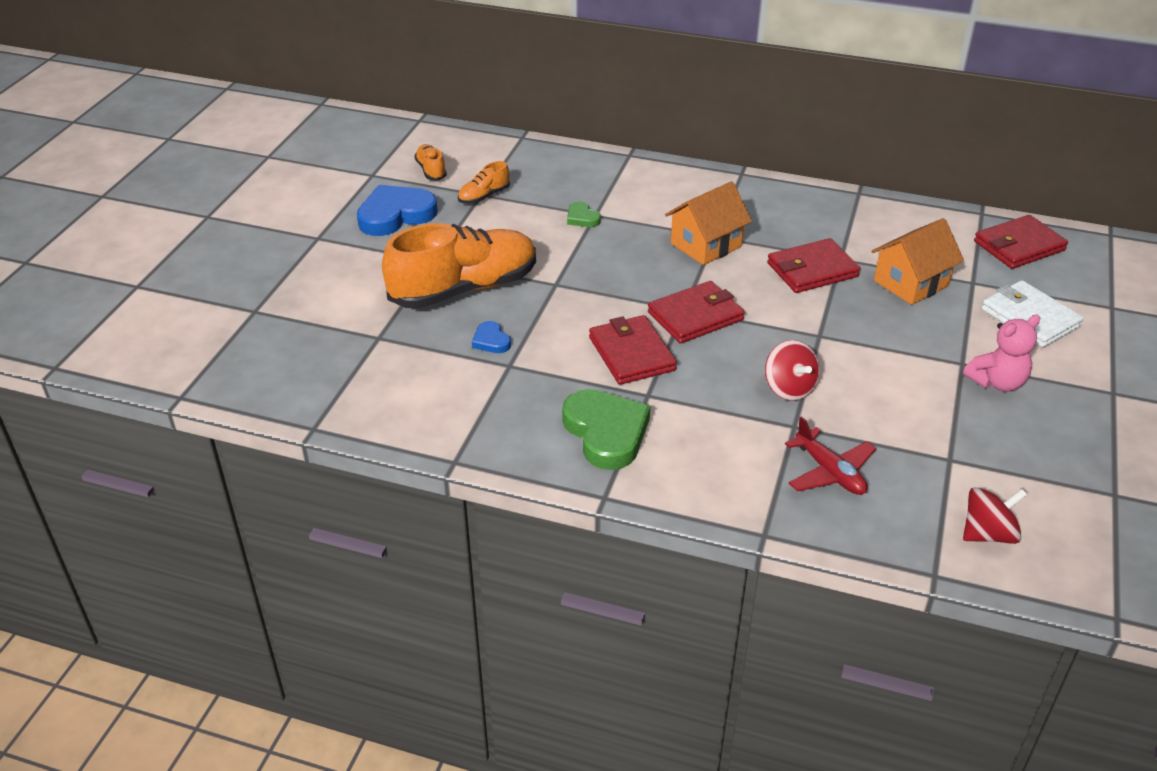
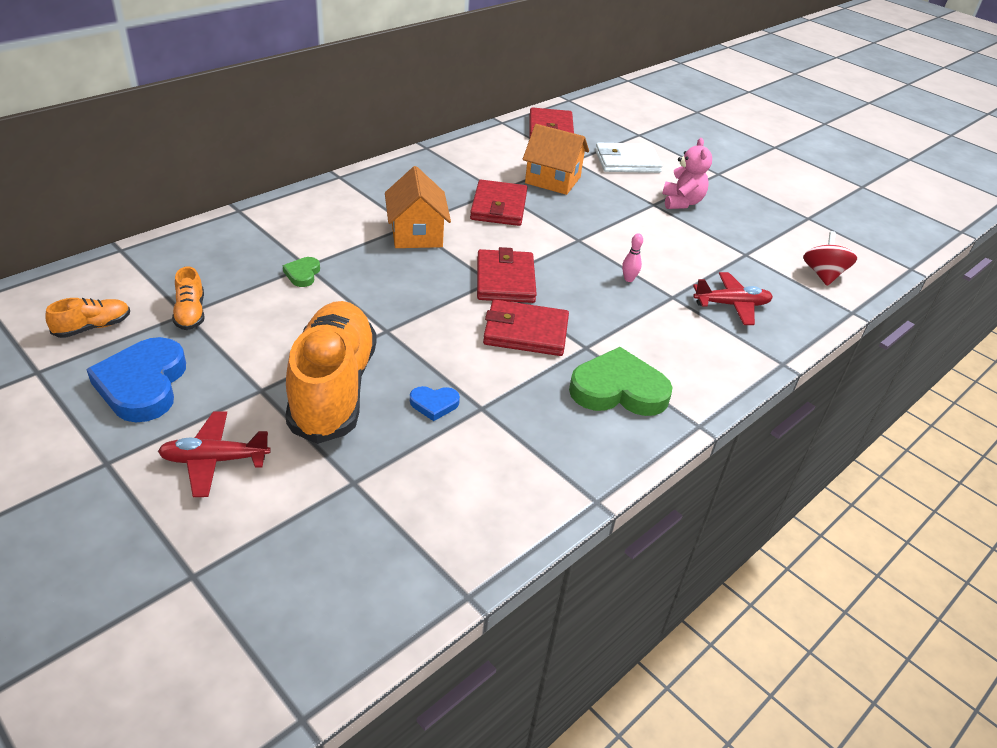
camera: 65 degrees left, 0 degrees up
(352, 274) = (214, 460): none -> red plane
(431, 170) = (93, 327): orange shoe -> orange shoe turned 135 degrees clockwise
(582, 218) = (302, 274): green heart -> green heart turned 105 degrees clockwise
(789, 388) = (628, 279): red spinning top -> pink bowling pin
(911, 283) = (552, 180): orange house -> orange house turned 60 degrees counterclockwise

